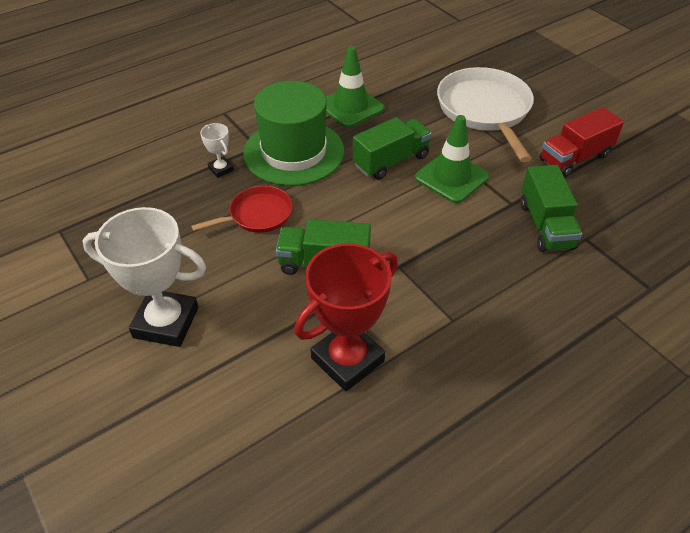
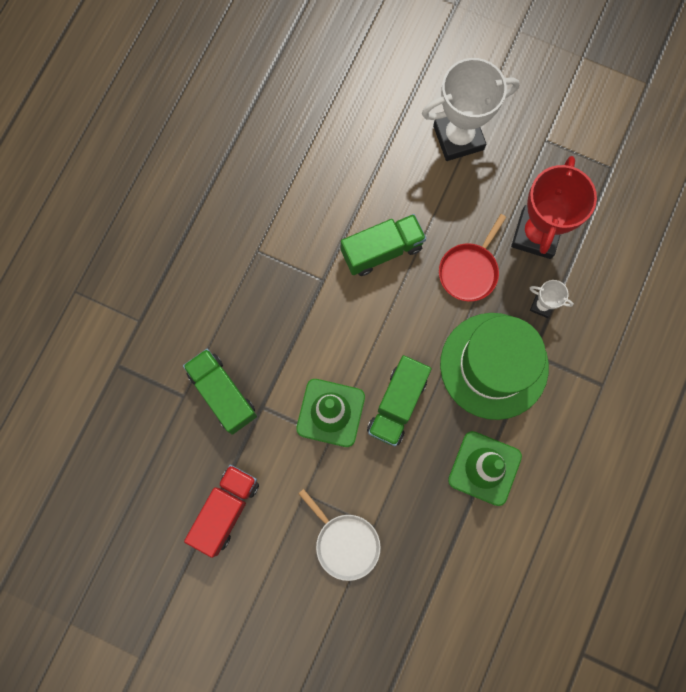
camera: 150 degrees right, 30 degrees up
(347, 360) = (314, 177): red trophy -> red trophy (536, 234)
(485, 110) = (345, 543): white pan -> white pan, size x0.56

